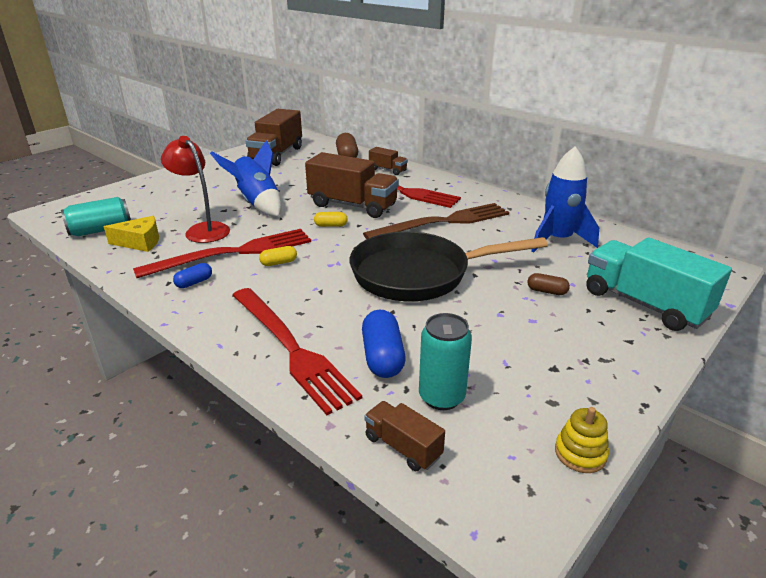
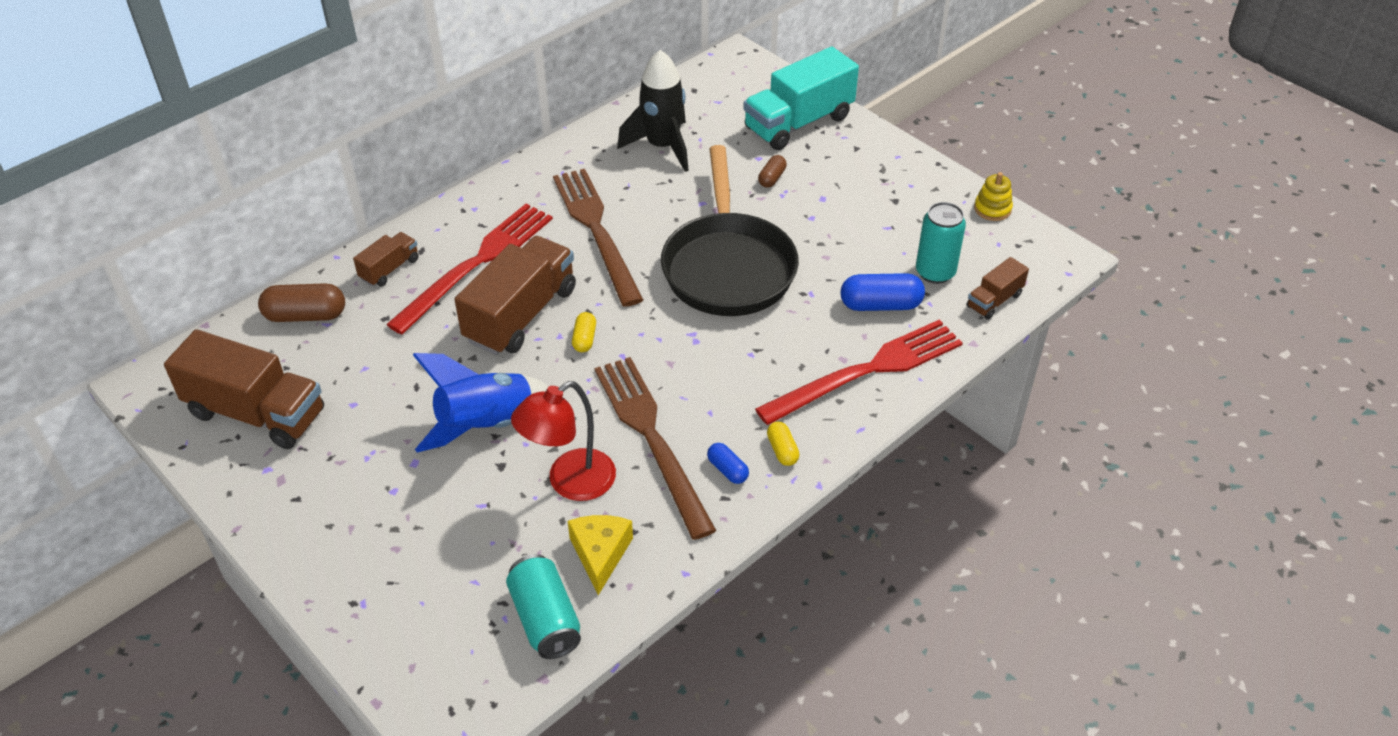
camera: 85 degrees left, 15 degrees up
(233, 253) = (652, 438): red fork -> brown fork
(279, 263) = (685, 389): yellow capsule -> yellow capsule (782, 450)
(558, 240) = (662, 146): blue rocket -> black rocket

